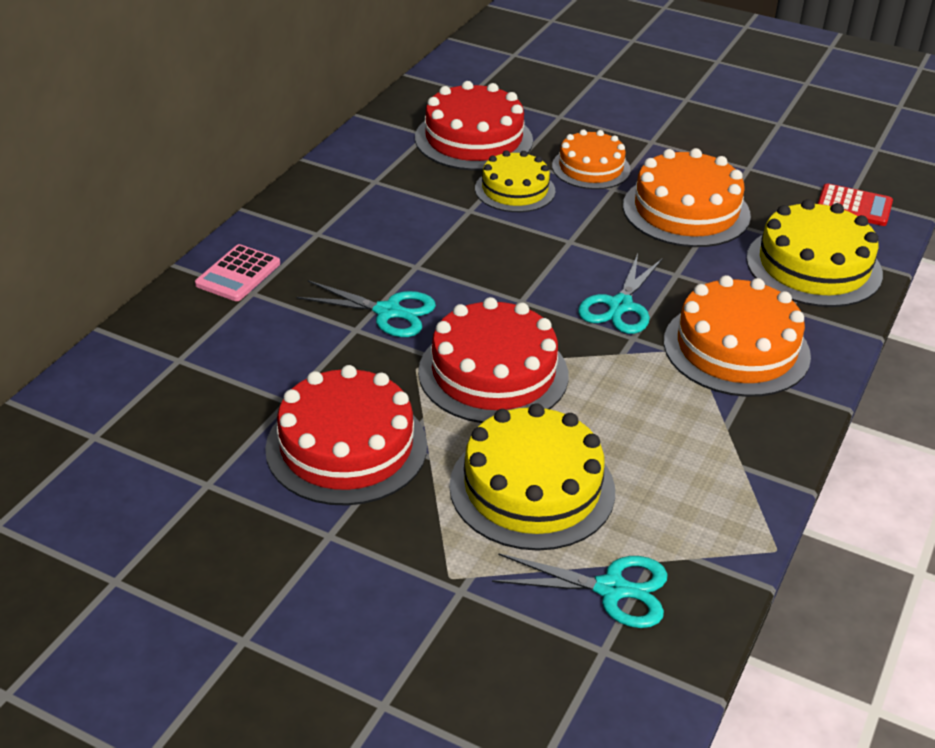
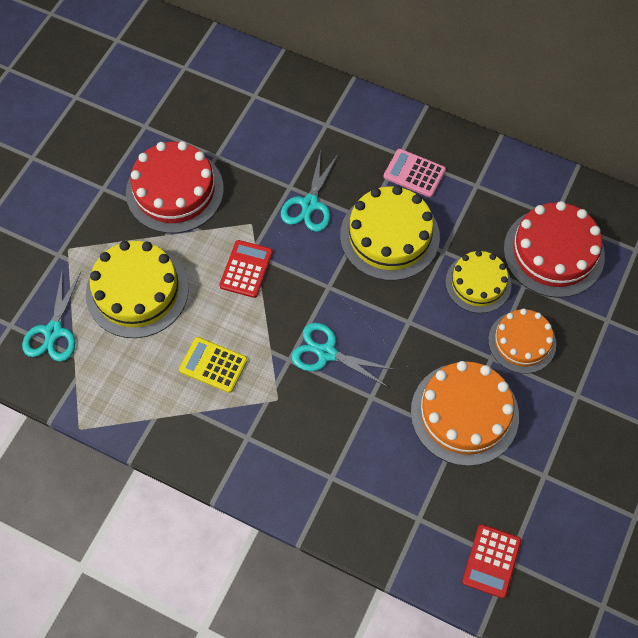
camera: 90 degrees right, 25 degrees up
(238, 274) = (346, 114): pink calculator -> pink calculator (414, 173)
(493, 373) = (246, 269): red cake -> red calculator
(650, 407) = (213, 365): none -> yellow calculator
(736, 348) = (279, 430): orange cake -> none
(813, 266) = (392, 507): yellow cake -> yellow cake (389, 236)

